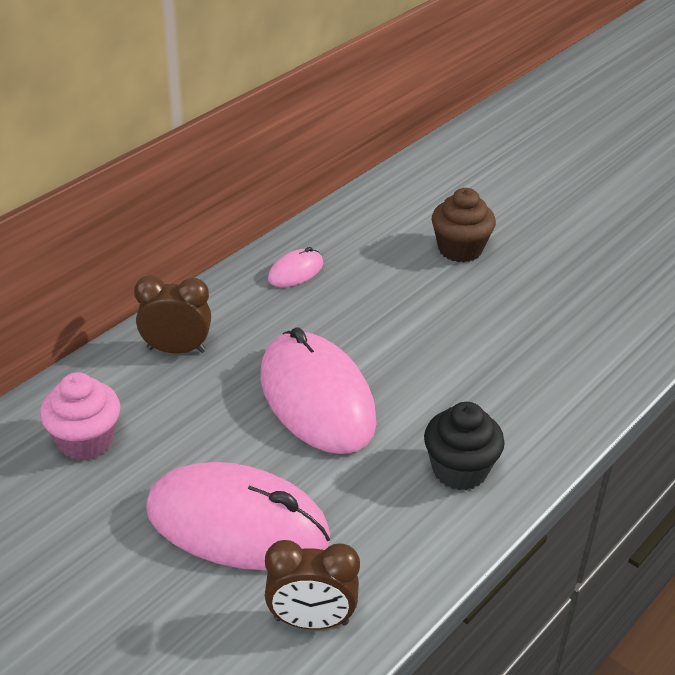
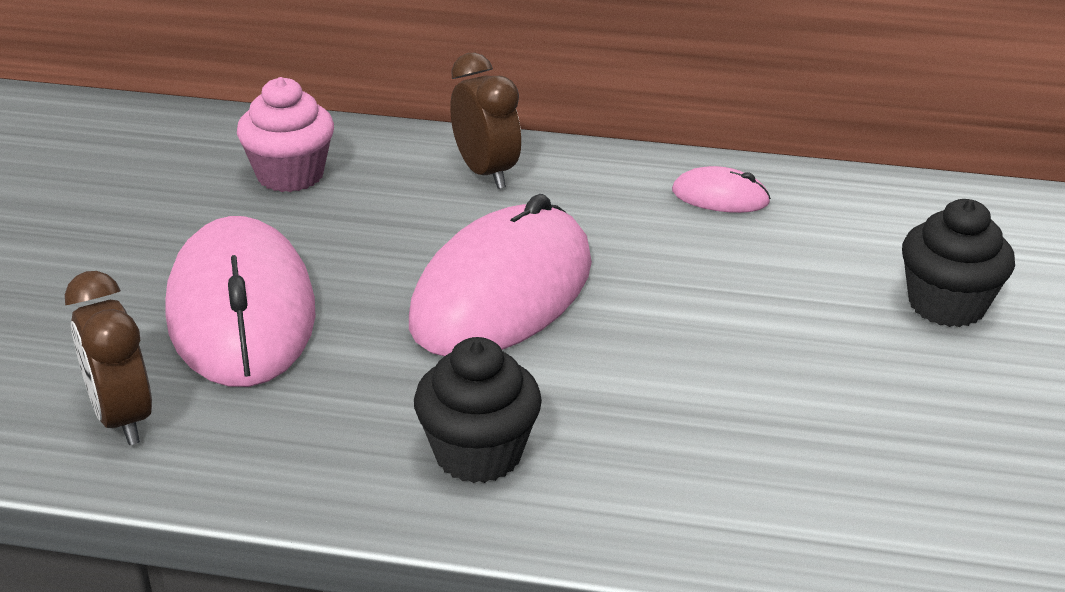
camera: 60 degrees right, 5 degrees down
(460, 249) = (946, 305): brown cupcake -> black cupcake

